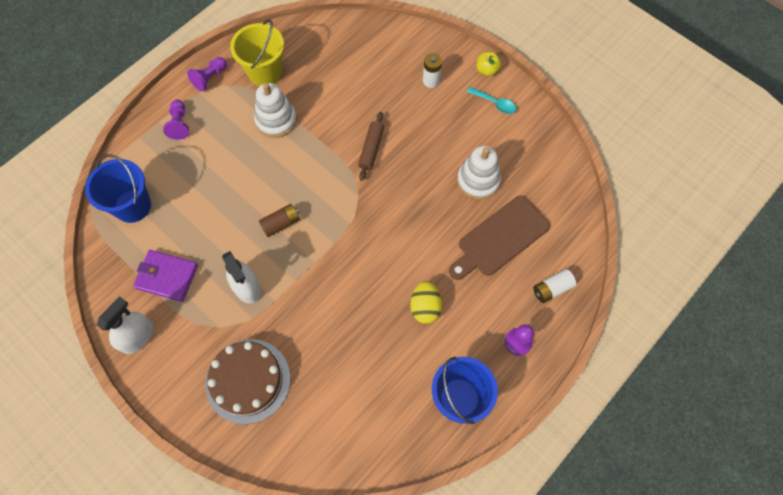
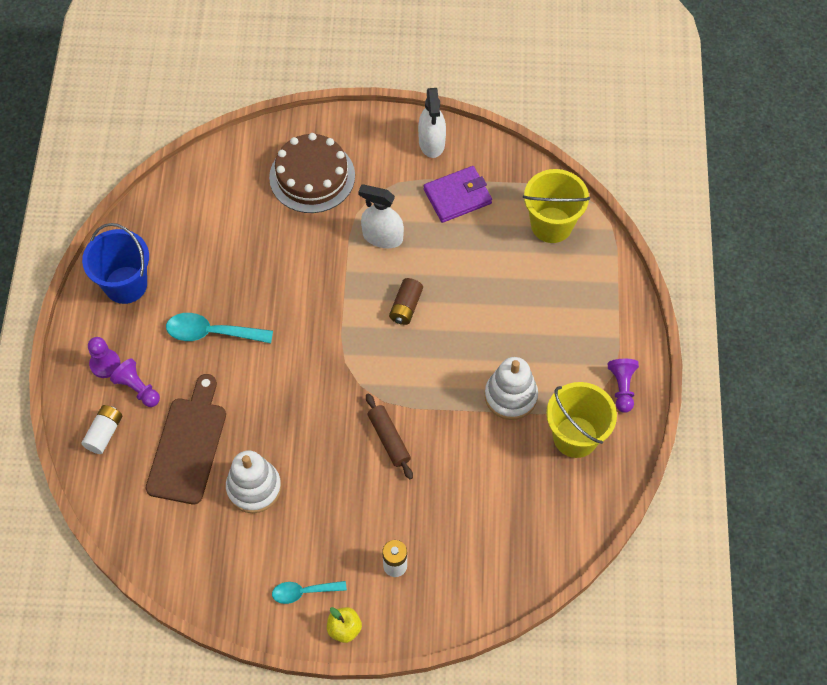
camera: 140 degrees right, 5 degrees down
(132, 206) = (551, 225): blue bucket -> yellow bucket
(179, 124) = (596, 322): purple pawn -> purple pawn (137, 388)
(425, 307) = (211, 333): yellow egg -> turquoise spoon

